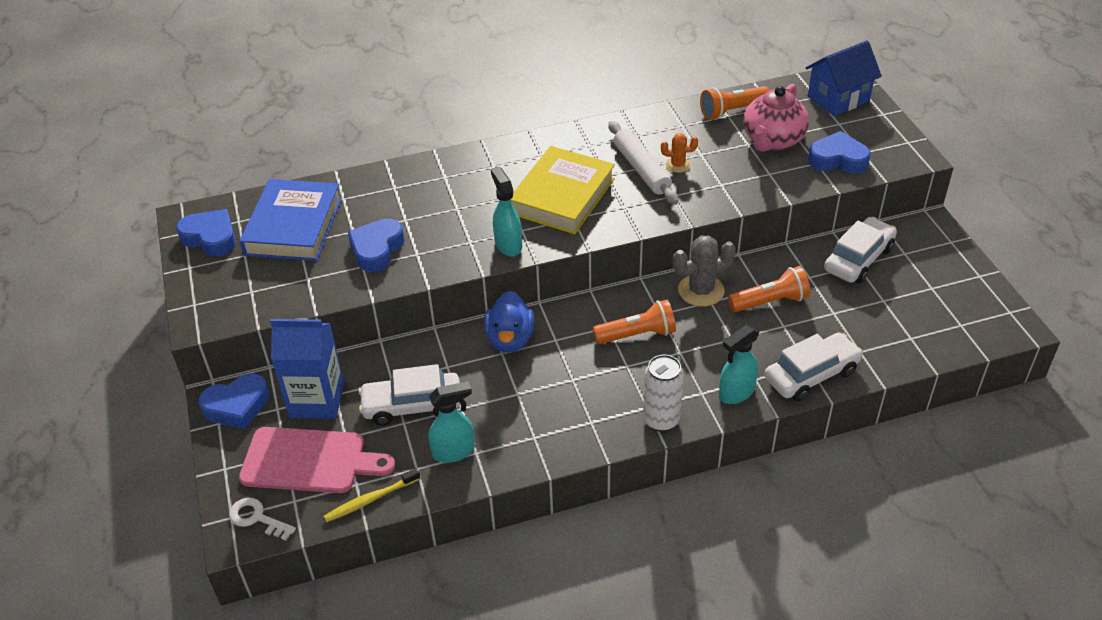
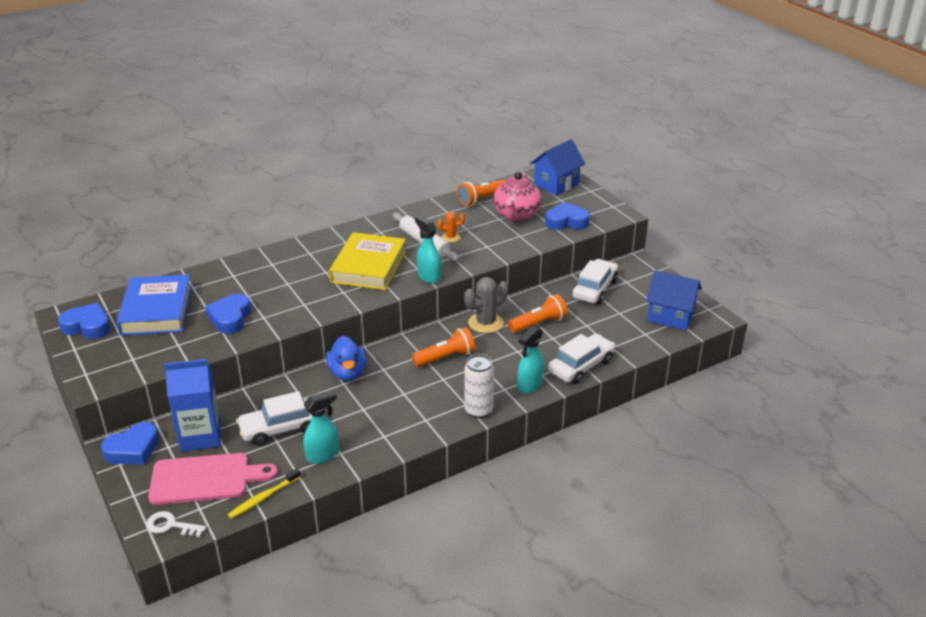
camera: 15 degrees left, 10 degrees down
(508, 245) = (335, 303): turquoise spray bottle -> turquoise spray bottle (428, 276)
(952, 316) = (670, 317): none -> blue house

